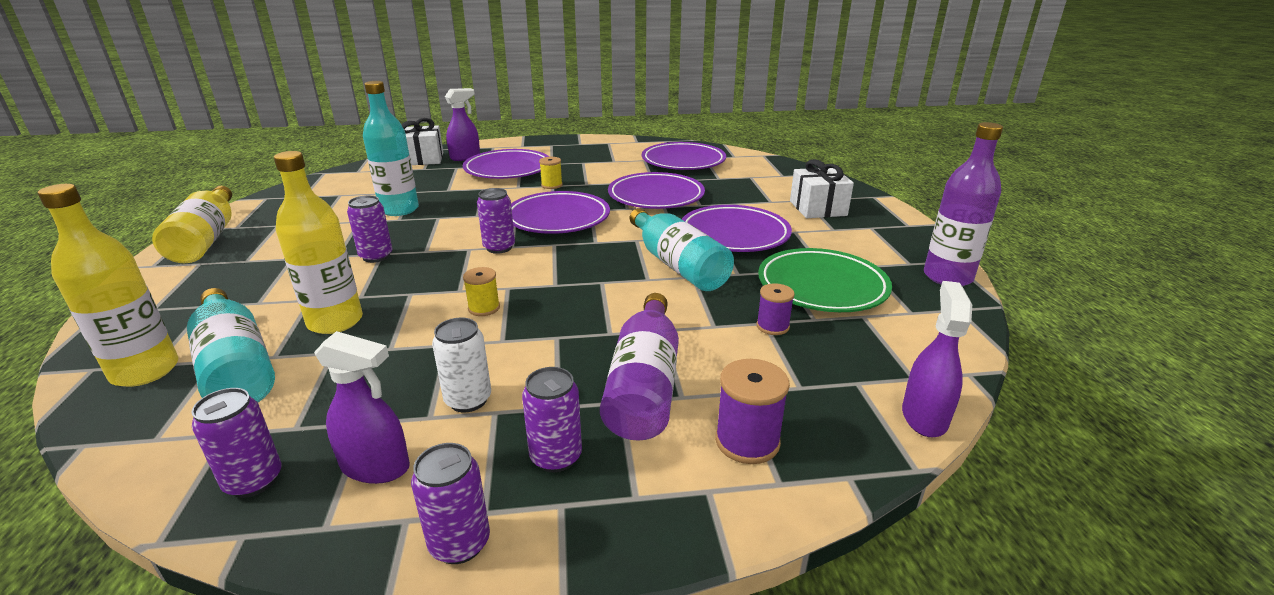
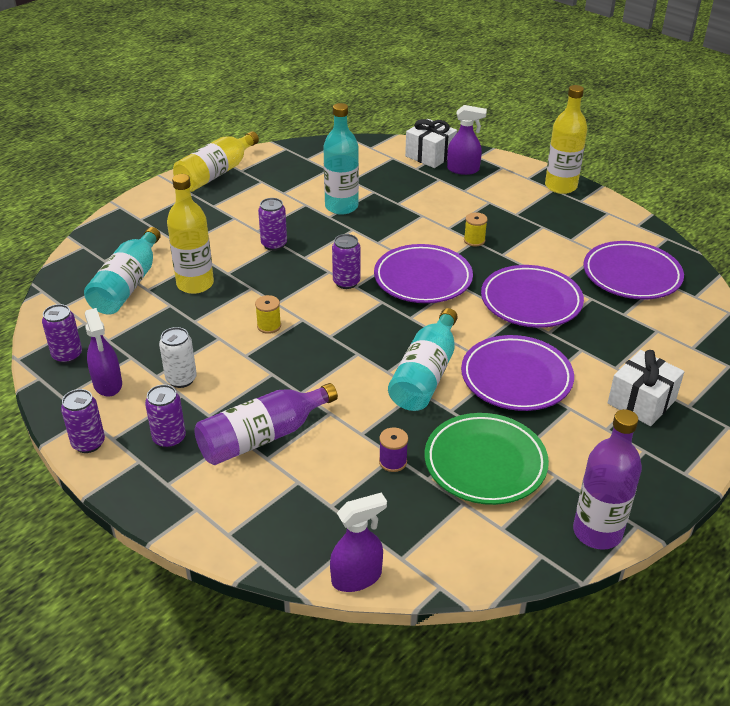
camera: 50 degrees right, 10 degrees up
(145, 371) = (97, 262): yellow bottle -> yellow bottle (560, 186)
(508, 169) = (471, 203): purple plate -> none
(747, 441) = (251, 505): purple spool -> none

